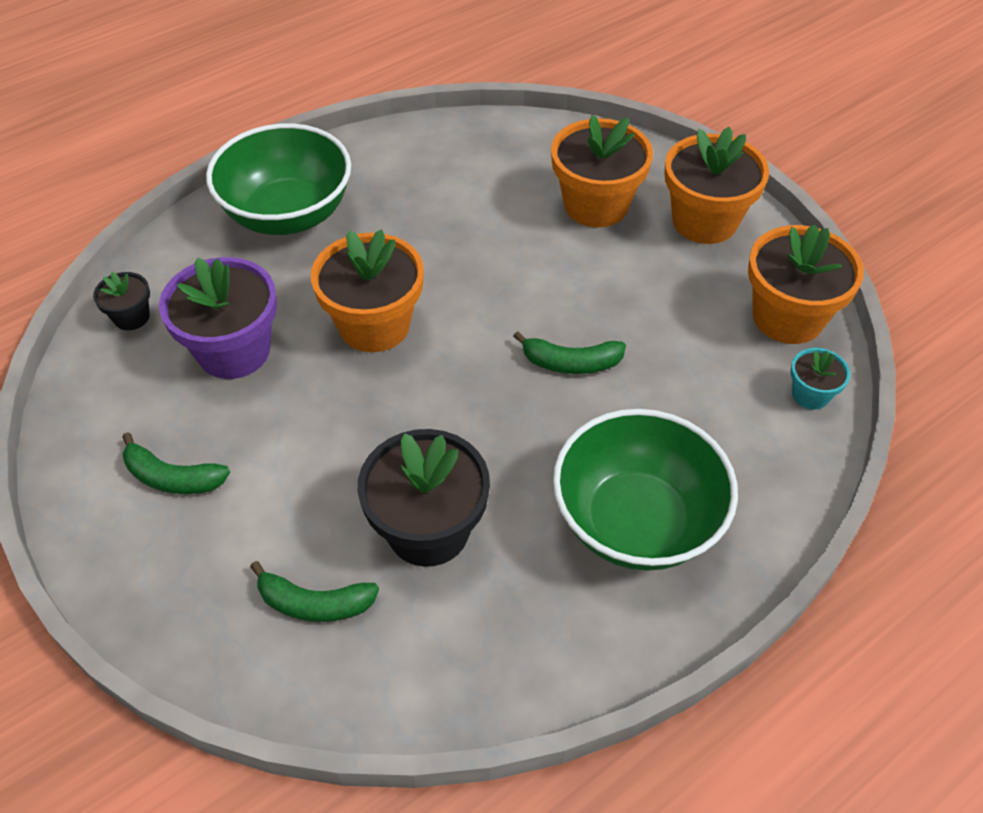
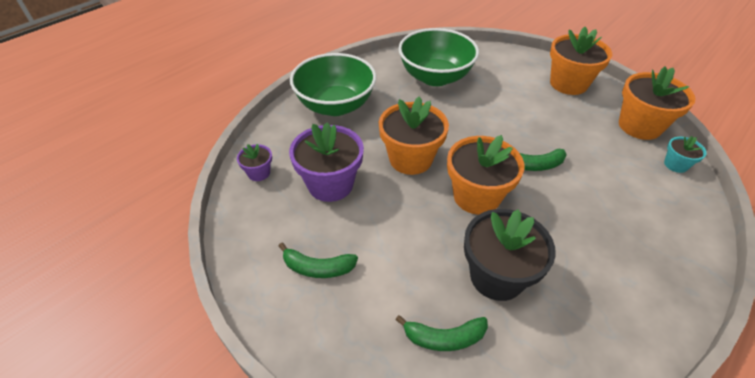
camera: 10 degrees left, 5 degrees down
(131, 317) = (259, 173): black flower pot -> purple flower pot
(596, 205) = (506, 82): orange flower pot -> orange flower pot (476, 196)
(636, 521) = (620, 251): green bowl -> green bowl (435, 77)

